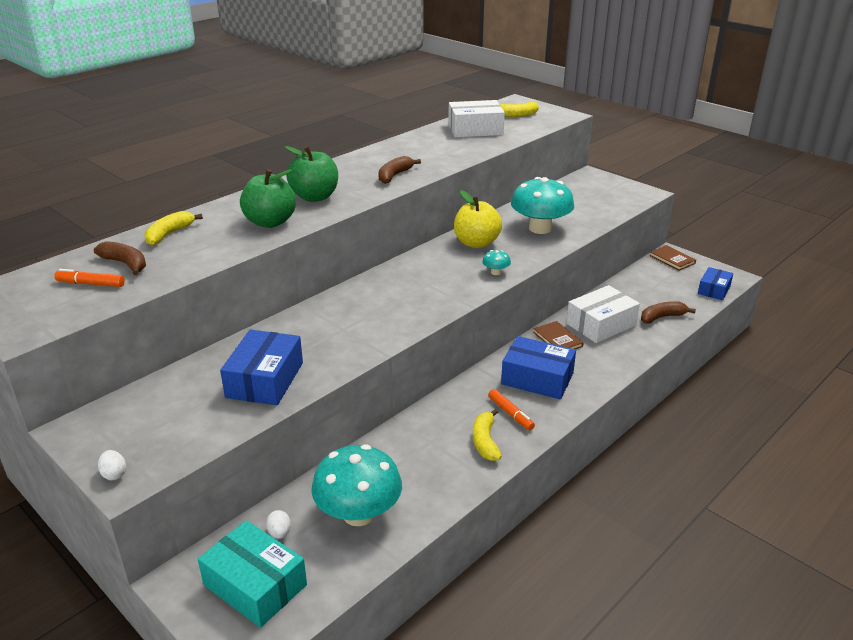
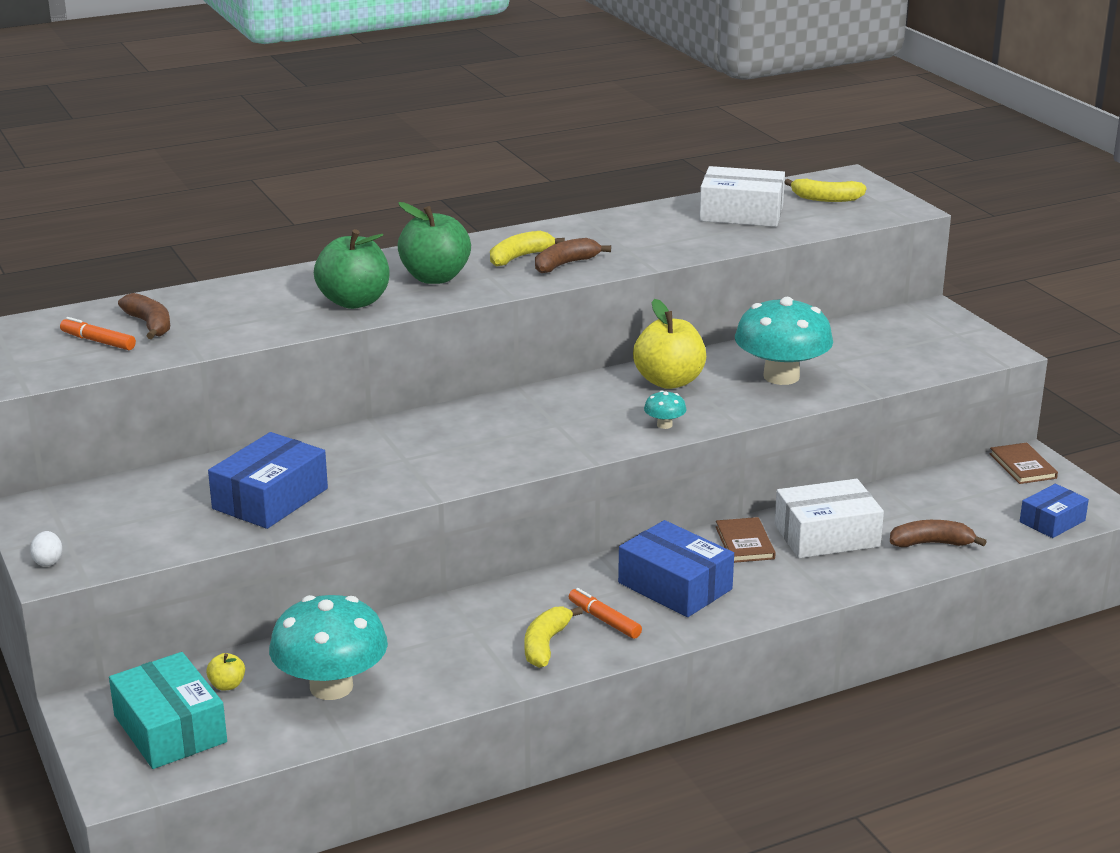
camera: 20 degrees right, 5 degrees down
(169, 234) = (221, 297): yellow banana -> yellow banana (520, 257)
(279, 533) = (227, 685): white egg -> yellow apple
(510, 413) = (604, 620): orange marker -> orange marker turned 150 degrees clockwise

